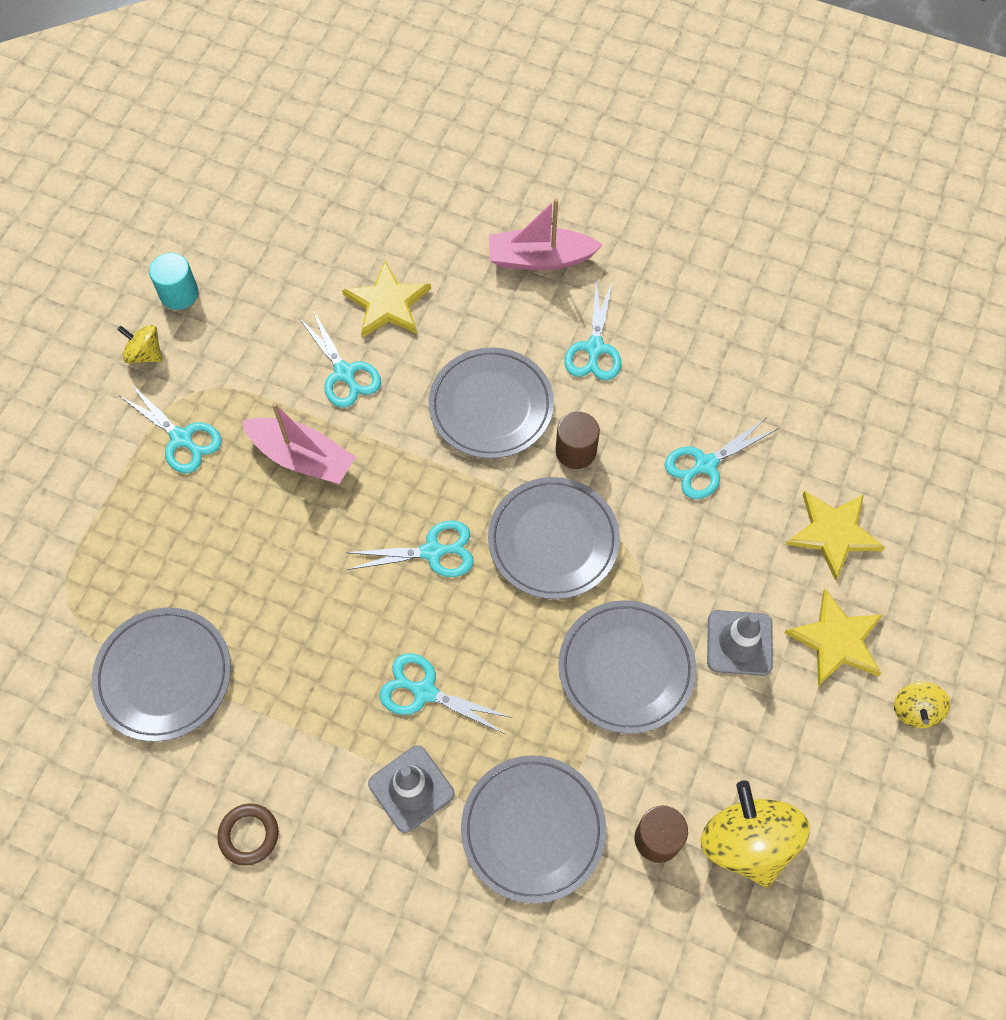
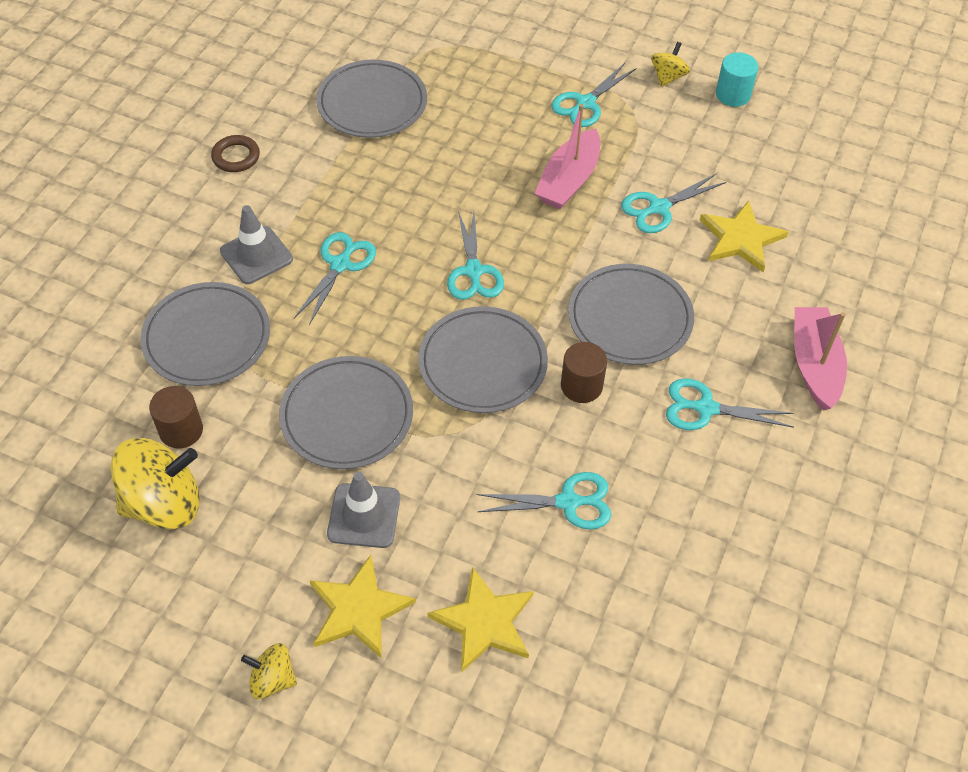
camera: 90 degrees right, 10 degrees down
(705, 465) = (568, 502): turquoise scissors -> turquoise scissors turned 120 degrees clockwise

